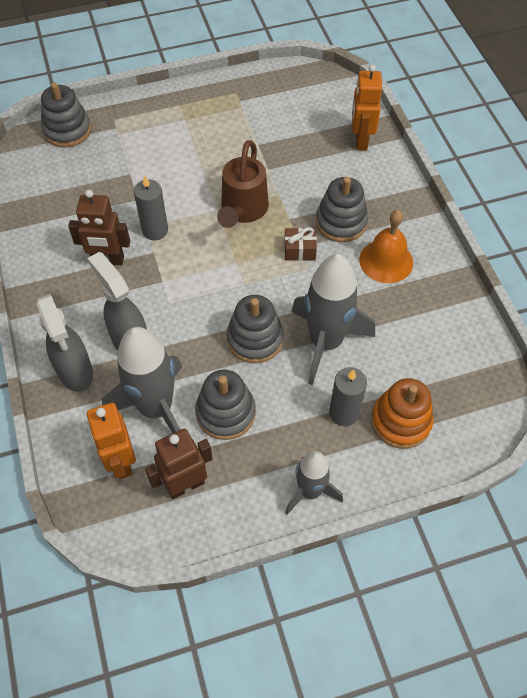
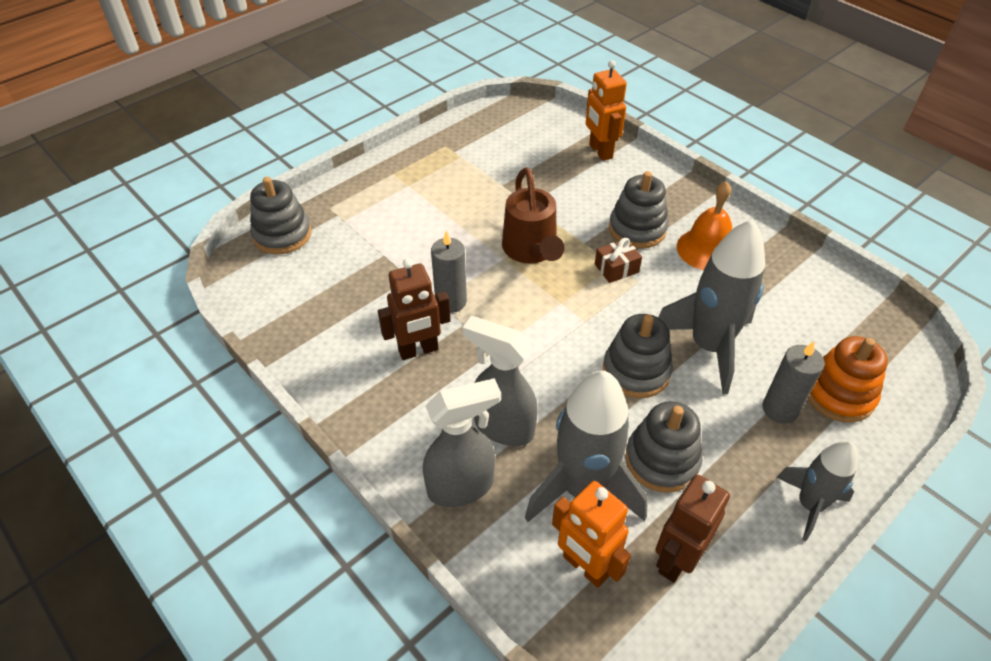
camera: 25 degrees left, 10 degrees down
(75, 372) = (462, 486): grey spray bottle -> grey spray bottle turned 60 degrees counterclockwise

